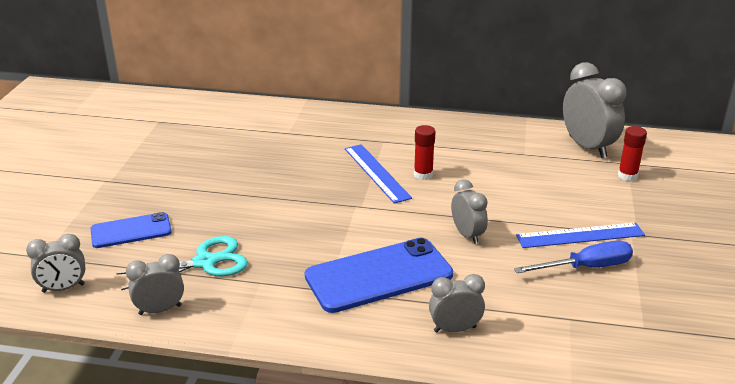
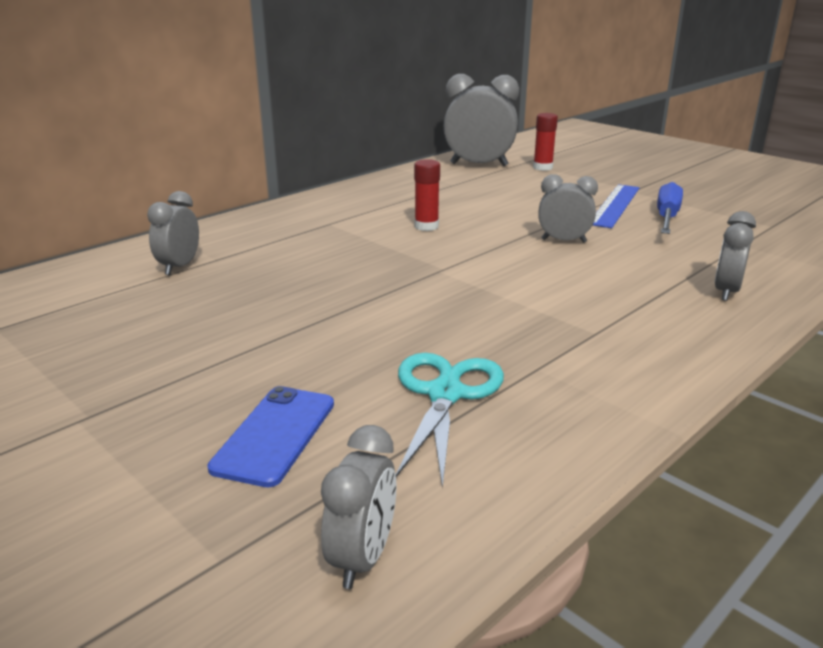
camera: 55 degrees left, 5 degrees down
(160, 310) = (531, 466): grey clock -> grey clock (179, 267)
(377, 172) = (387, 243): blue ruler -> none
(379, 275) = (594, 298): blue phone -> none

